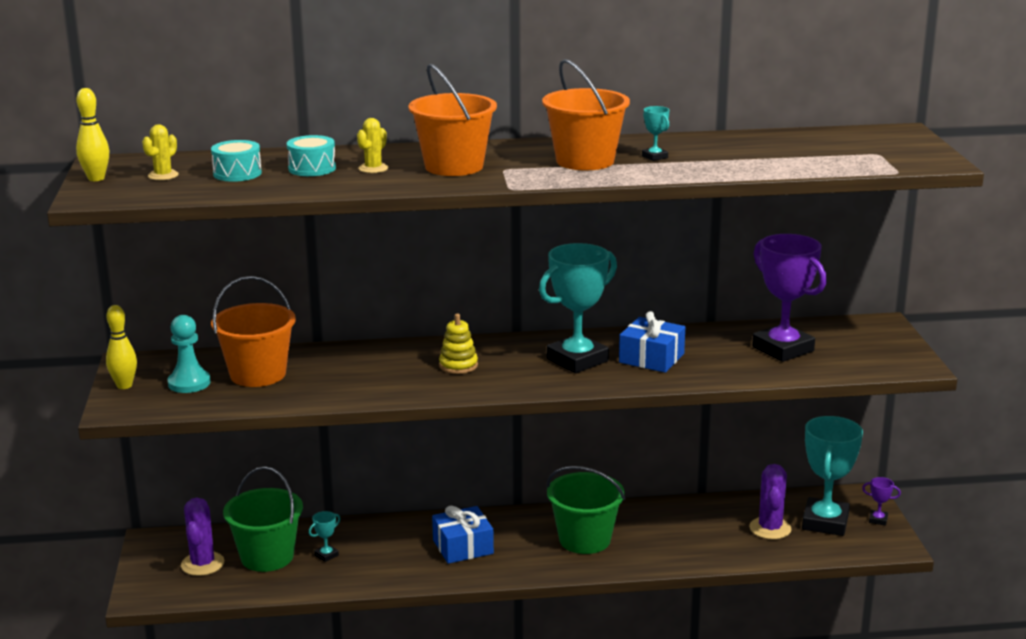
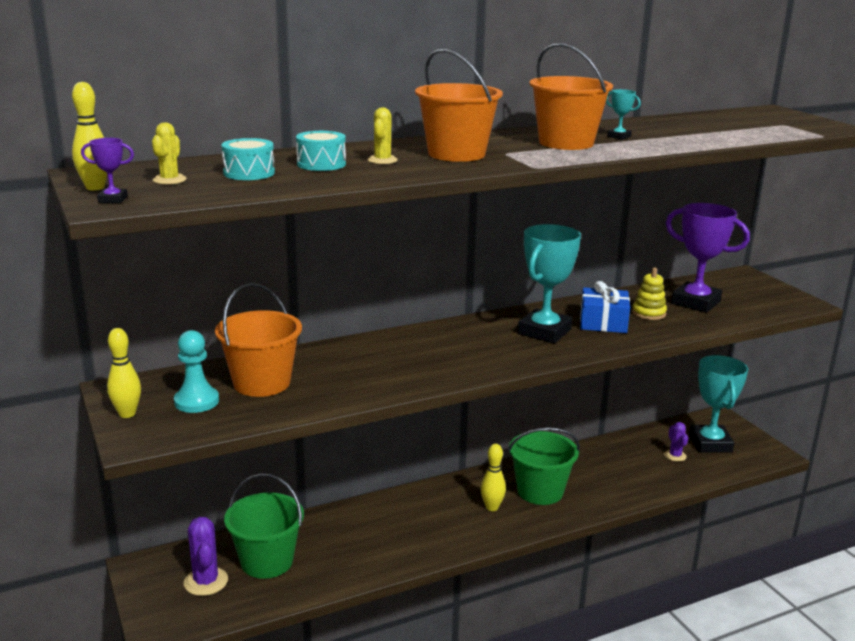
camera: 20 degrees left, 0 degrees up
(326, 555) = (323, 549): turquoise trophy -> none
(458, 365) = (446, 349): yellow stacking toy -> yellow stacking toy (648, 313)
(463, 547) = (442, 517): blue gift -> none
(521, 546) = (492, 507): none -> yellow bowling pin
(770, 528) = (675, 455): purple cactus -> purple cactus, size x0.62
(878, 520) = (745, 435): purple trophy -> purple trophy (113, 199)

